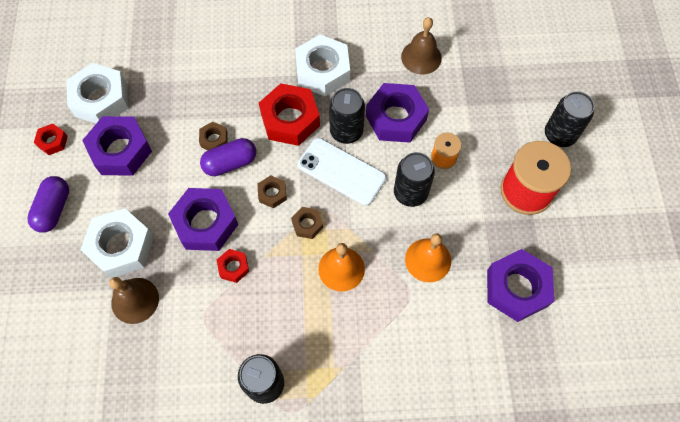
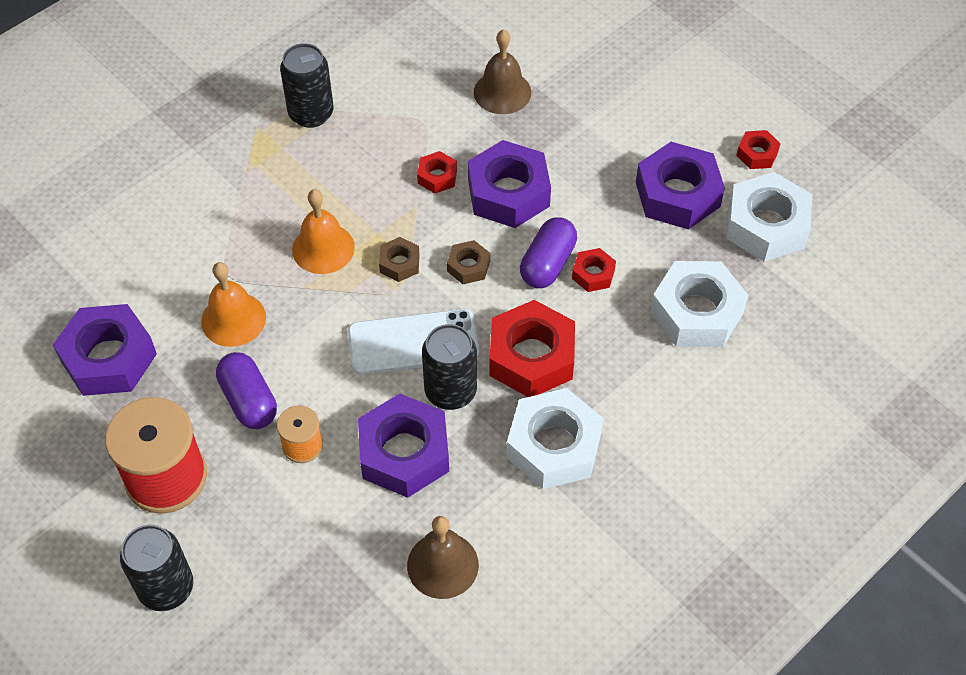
camera: 140 degrees right, 10 degrees down
(54, 209) = (672, 104): purple capsule -> purple capsule (249, 400)
(121, 247) = (567, 120): white nut -> white nut (696, 312)
(214, 139) = (593, 274): brown nut -> red nut
(410, 193) = (310, 375): black can -> none

